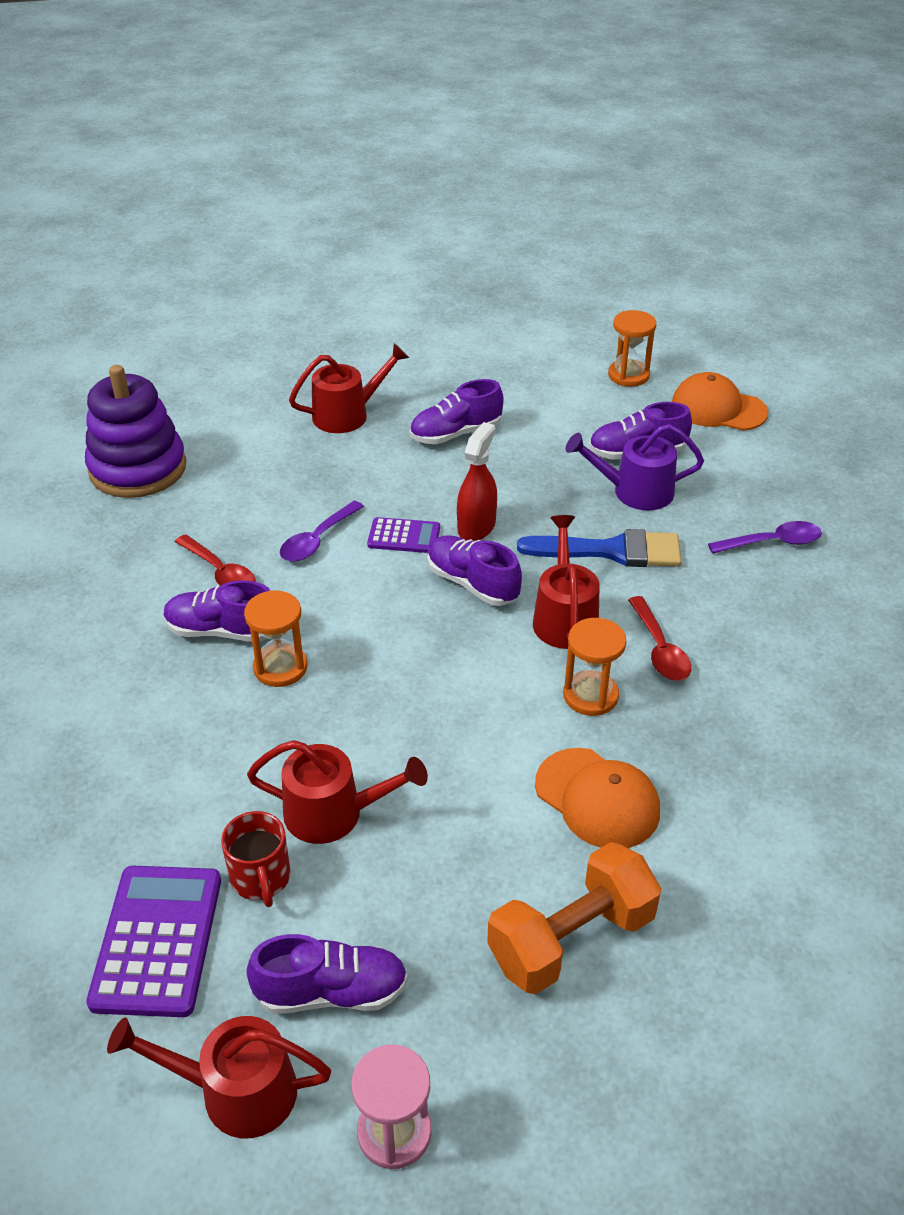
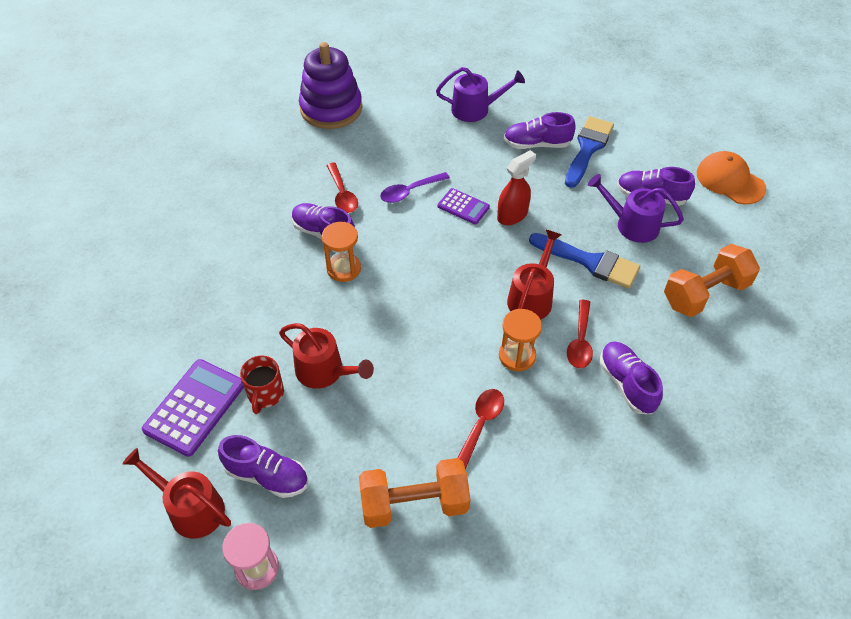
camera: 25 degrees right, 10 degrees up
(347, 415) = (475, 109): red watering can -> purple watering can
(472, 583) = (487, 254): purple shoe -> purple shoe (627, 384)
(524, 420) = (588, 148): none -> blue brush
(597, 798) = (481, 424): orange cap -> red spoon
(628, 375) = (680, 136): orange hourglass -> none
(772, 542) = (705, 293): purple spoon -> orange dumbbell

